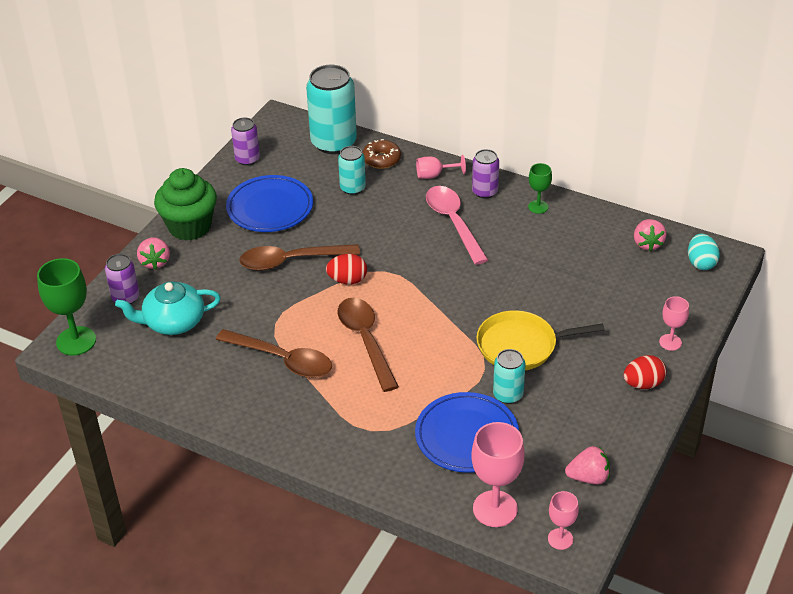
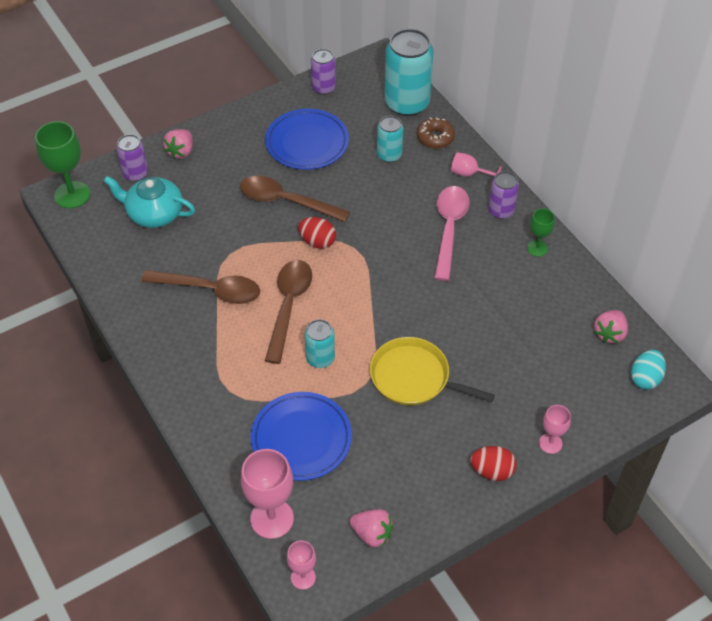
camera: 30 degrees right, 10 degrees up
(190, 227) = (231, 131): green cupcake -> none
(282, 360) = (210, 290): brown spoon -> brown spoon turned 45 degrees counterclockwise
(508, 394) = (366, 418): turquoise can -> turquoise can (320, 358)

